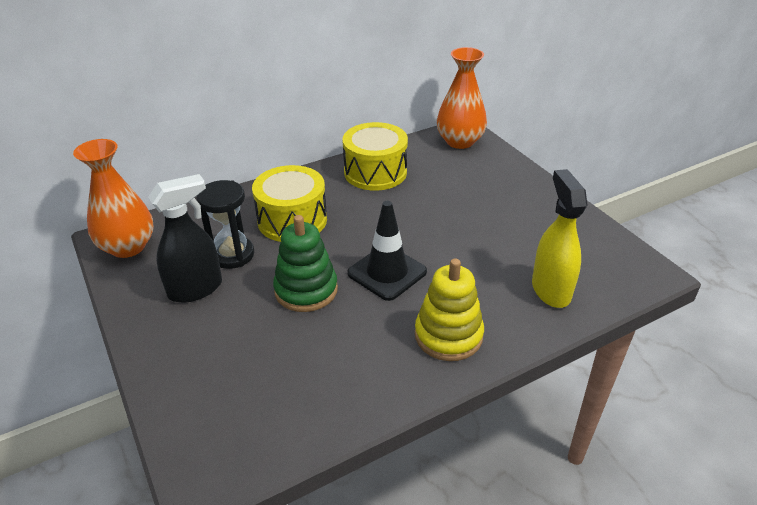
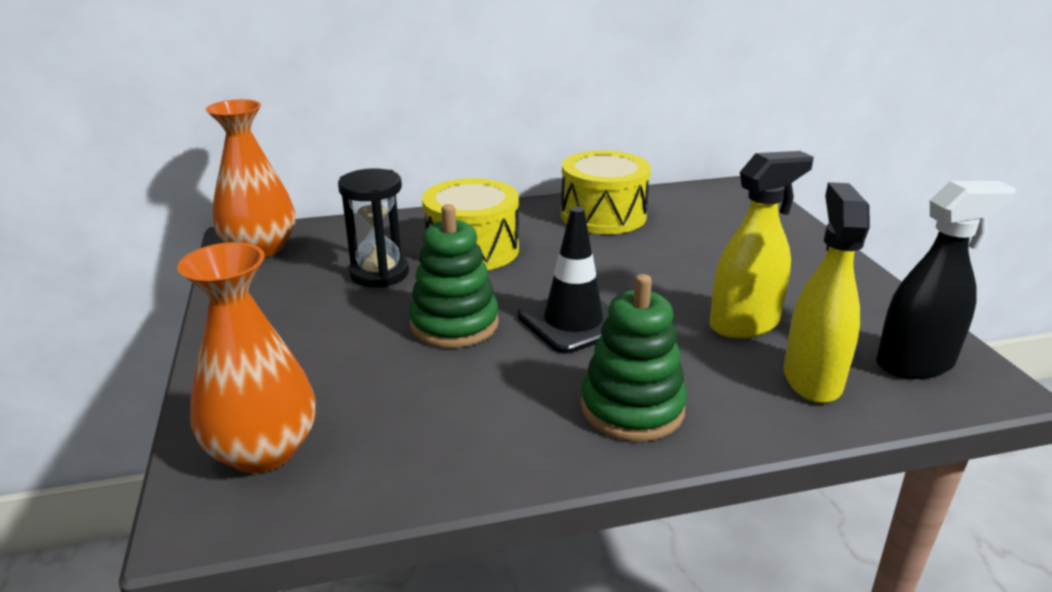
camera: 15 degrees right, 10 degrees down
(196, 289) = (316, 301): black spray bottle -> black spray bottle (915, 363)
(448, 335) = (632, 408): yellow stacking toy -> green stacking toy
(459, 141) = (732, 198): orange vase -> orange vase (263, 451)
(498, 253) = (744, 324): none -> yellow spray bottle

